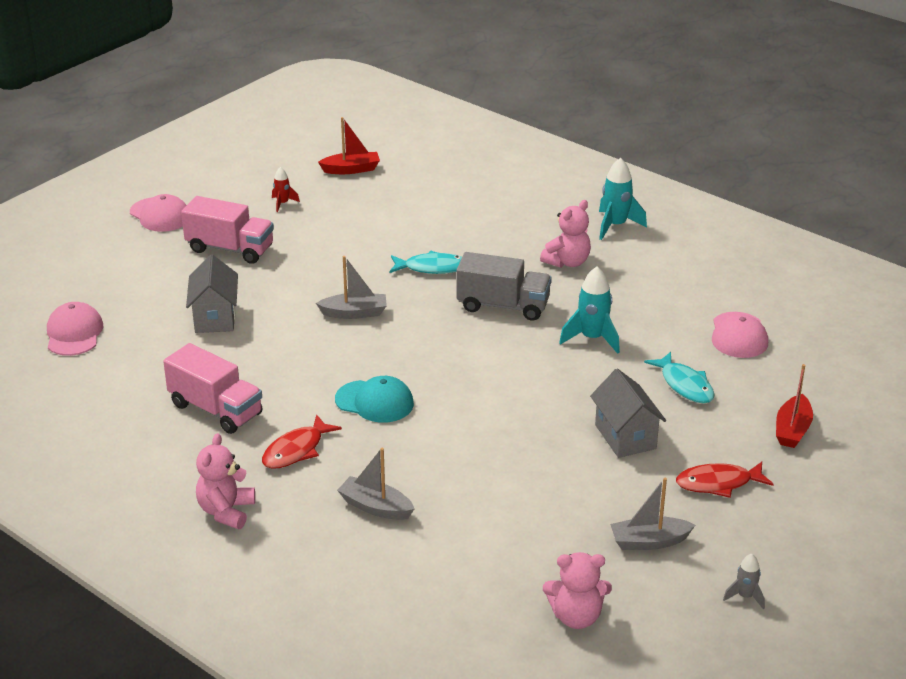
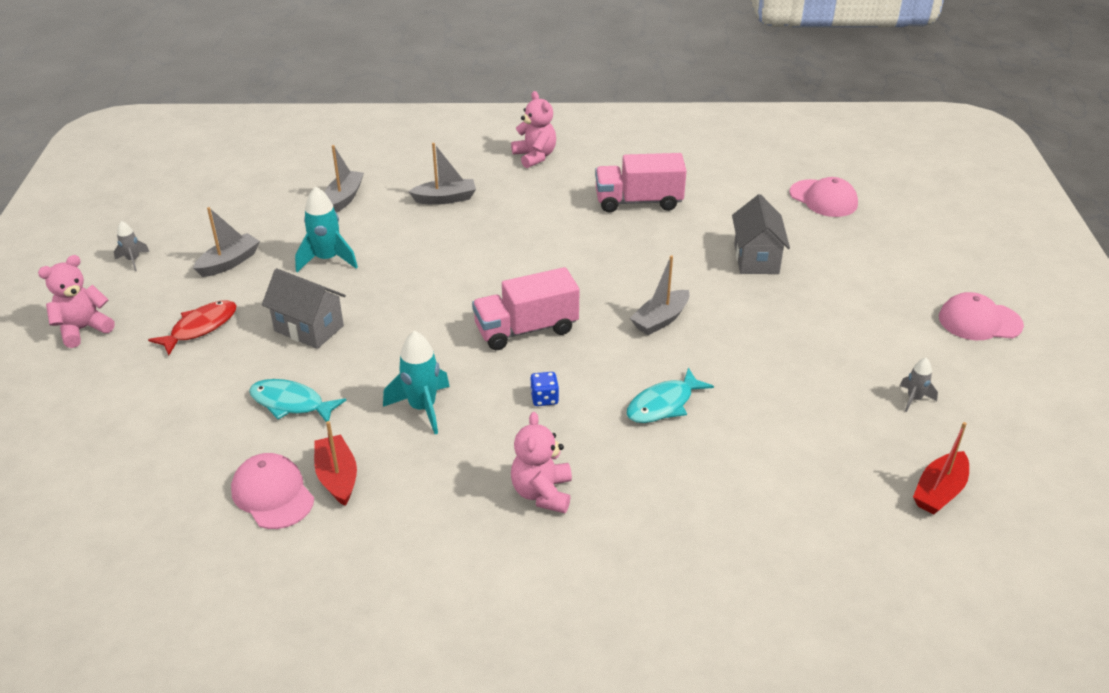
camera: 140 degrees right, 5 degrees up
(215, 317) = (756, 259): grey house -> grey house turned 45 degrees clockwise
(230, 249) = (860, 322): pink truck -> pink truck (526, 329)
(283, 203) = (914, 399): red rocket -> grey rocket
(296, 450) = (545, 204): red fish -> none
(374, 402) = (538, 259): turquoise cap -> none
(471, 564) = (344, 198): none -> grey boat
(503, 306) = (544, 398): grey truck -> blue dice
(576, 617) = (247, 201): pink teddy bear -> pink teddy bear (83, 329)
(615, 226) = (546, 590): turquoise rocket -> turquoise rocket (327, 259)
(792, 430) = (156, 408): red boat -> red boat (337, 477)

